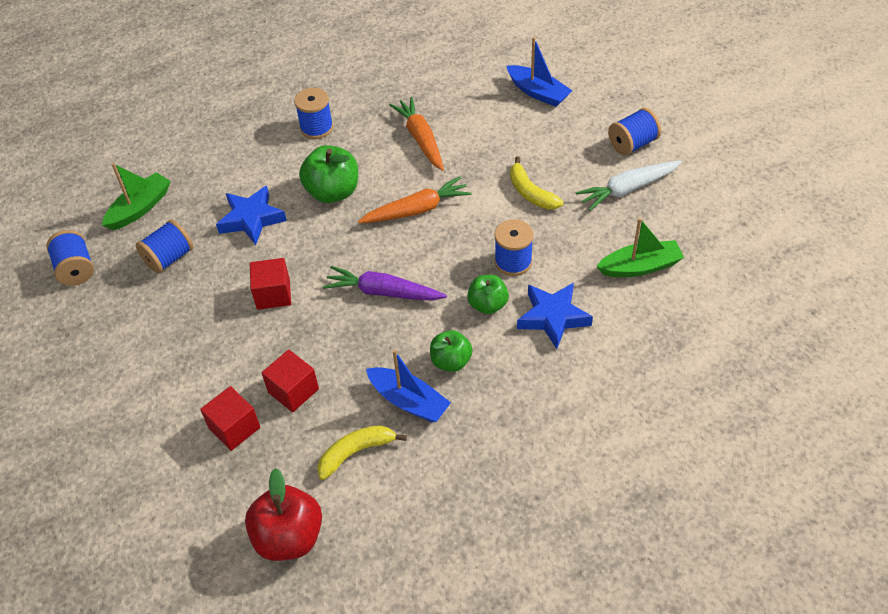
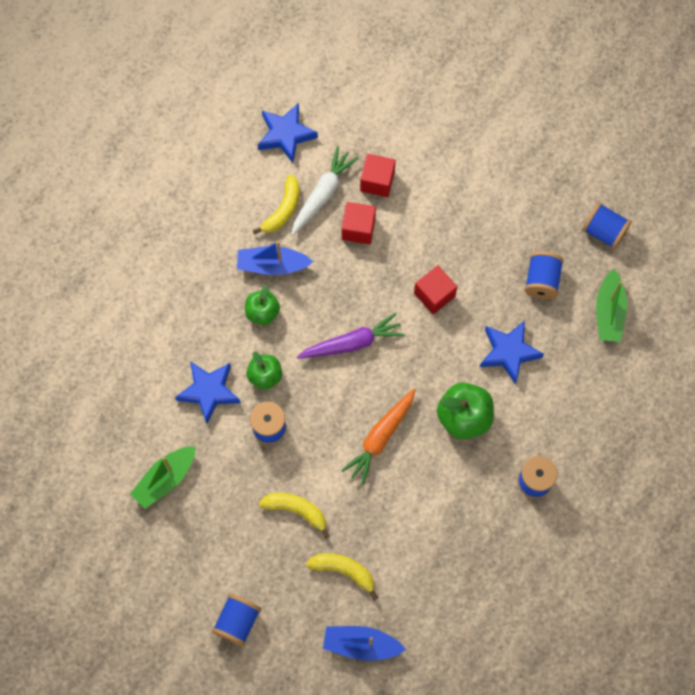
camera: 145 degrees right, 20 degrees up
(289, 537) = (286, 135): red apple -> blue star
(420, 139) = (431, 520): orange carrot -> none
(518, 138) = (344, 571): none -> yellow banana
(627, 189) = (215, 561): white carrot -> white carrot (322, 194)

